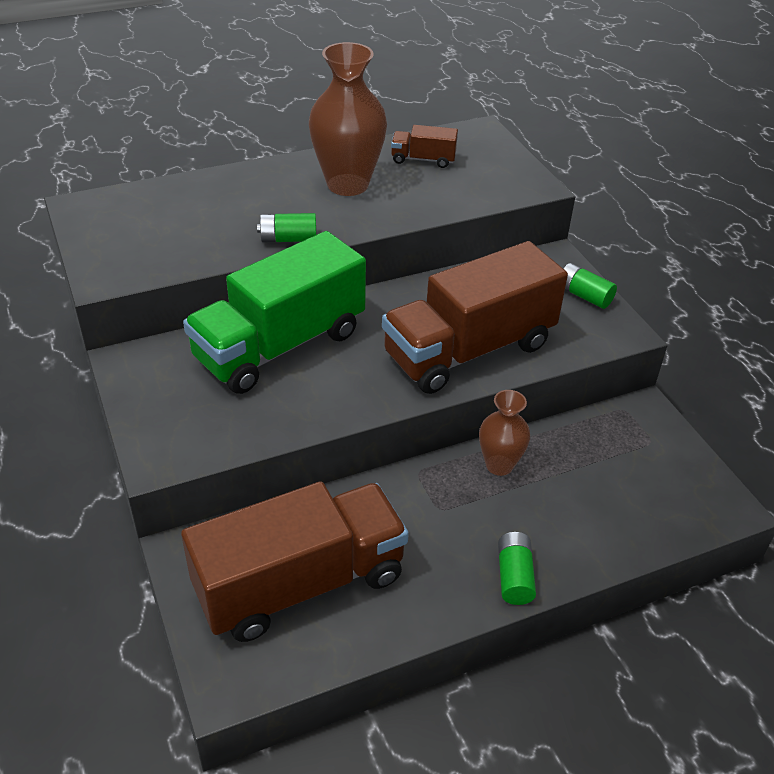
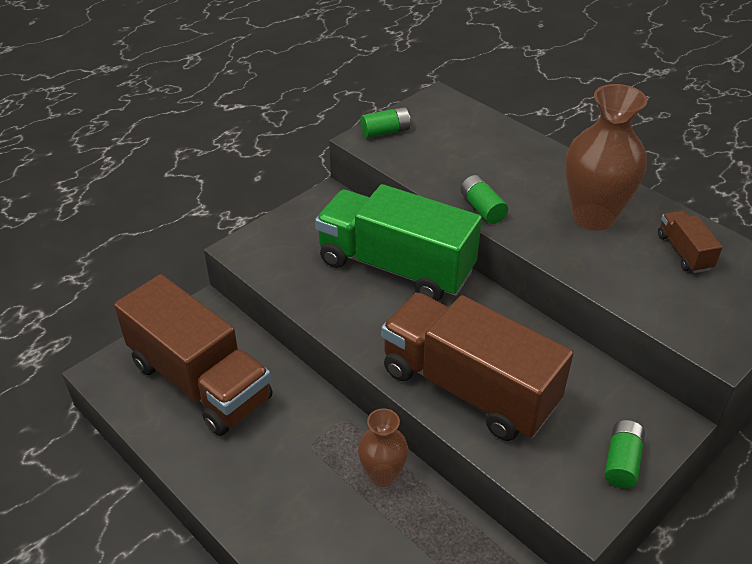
camera: 70 degrees right, 0 degrees up
(514, 576) = (256, 520): green battery -> green battery (385, 132)

